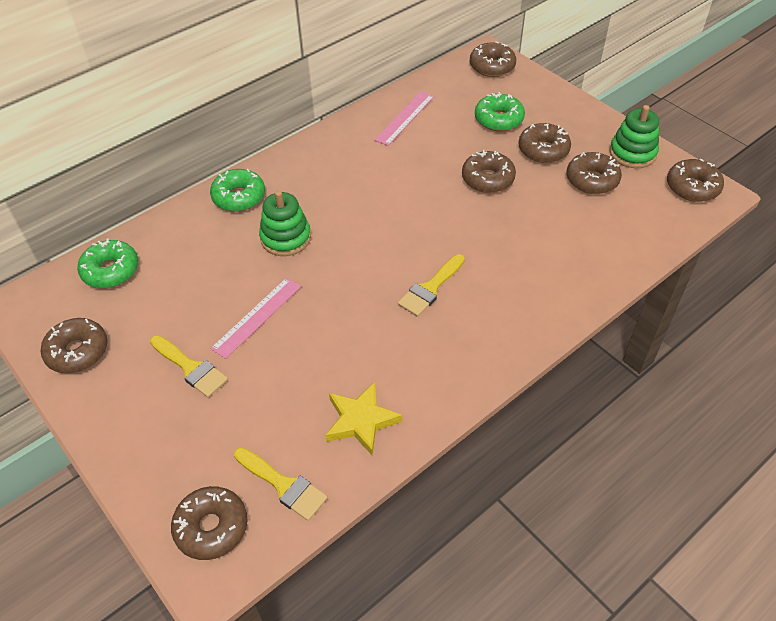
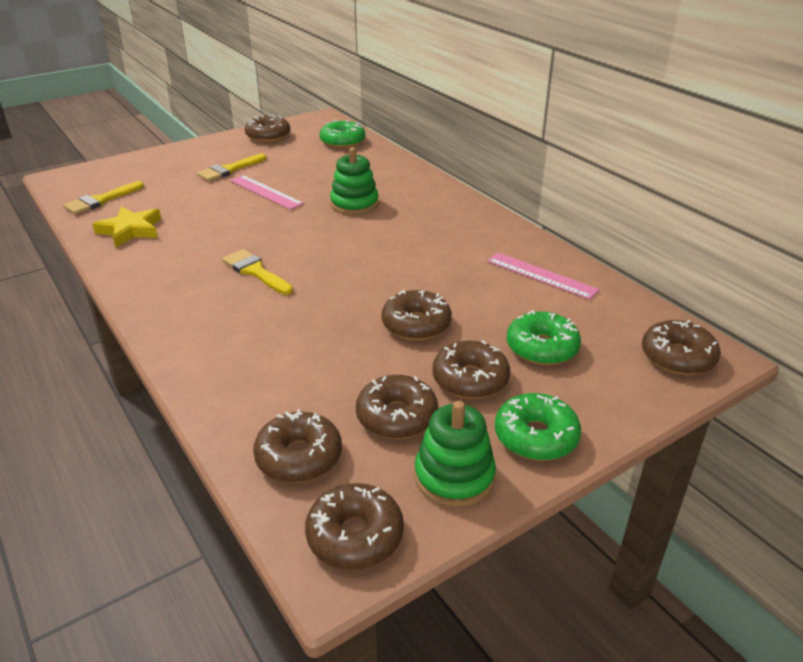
camera: 95 degrees right, 15 degrees down
(211, 527) = (91, 178): brown donut -> brown donut (299, 457)
(239, 197) = (416, 184): green donut -> green donut (535, 436)

